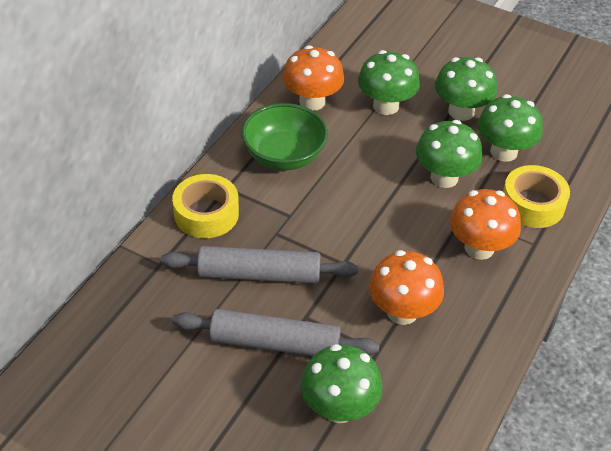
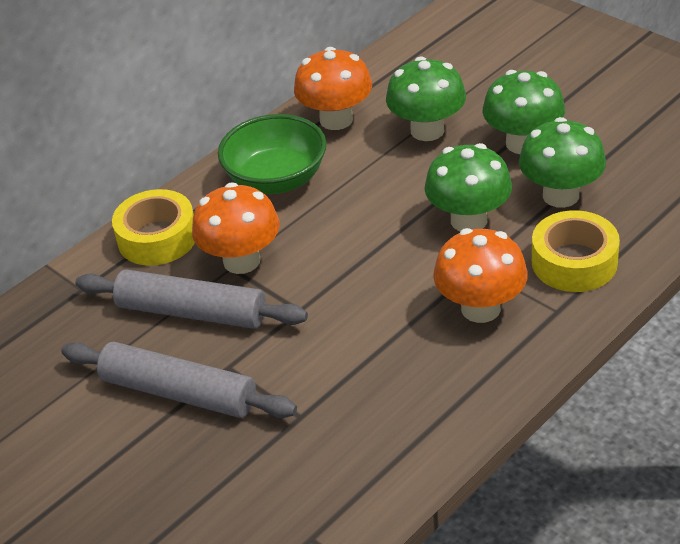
camera: 20 degrees right, 5 degrees down
(339, 408) = (226, 476): green mushroom -> none
(402, 312) = (350, 374): orange mushroom -> orange mushroom (241, 261)

